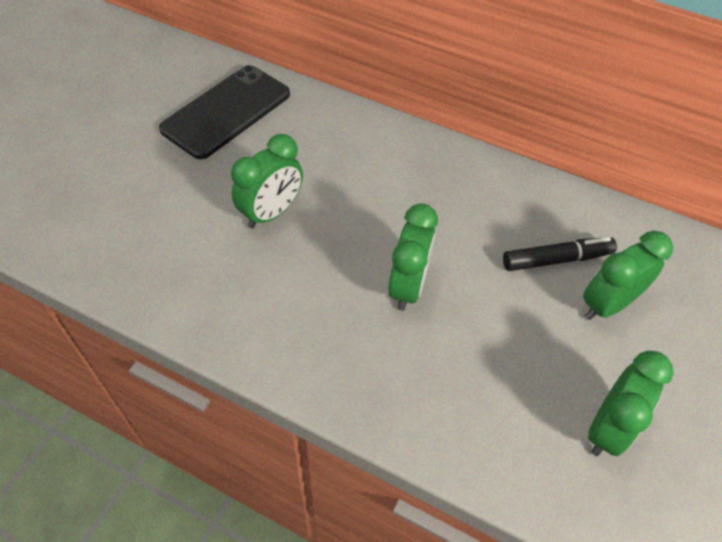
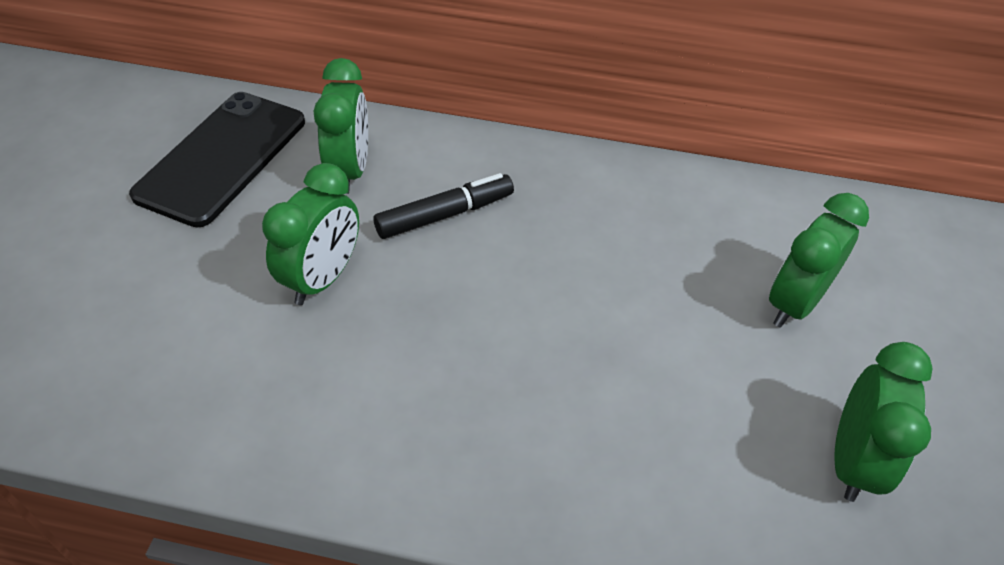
camera: 15 degrees left, 5 degrees down
(407, 286) = (538, 336): green clock -> green clock (350, 170)
(556, 259) = (713, 261): black marker -> black marker (444, 215)

